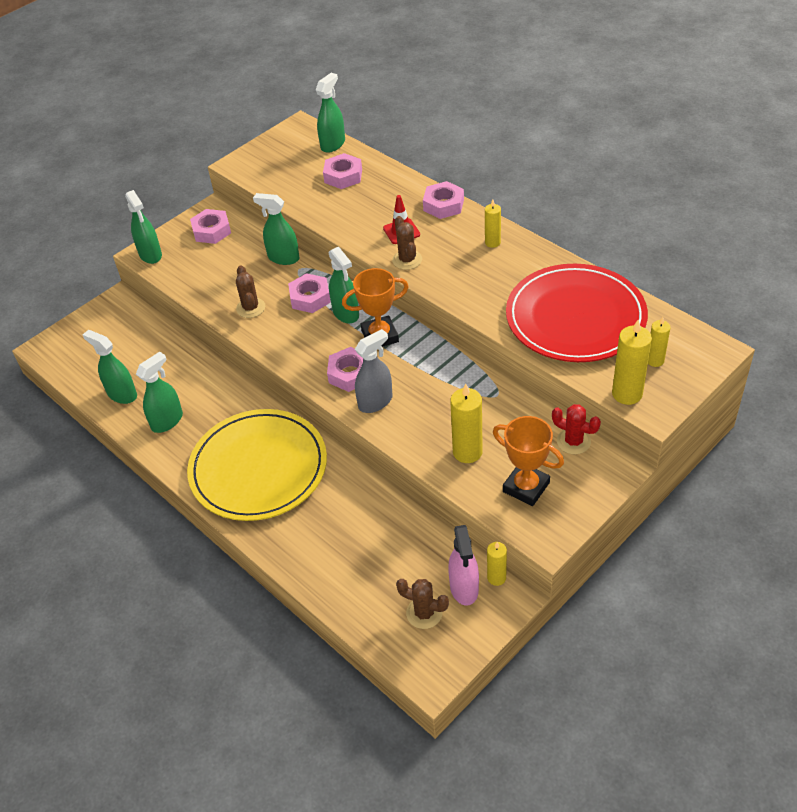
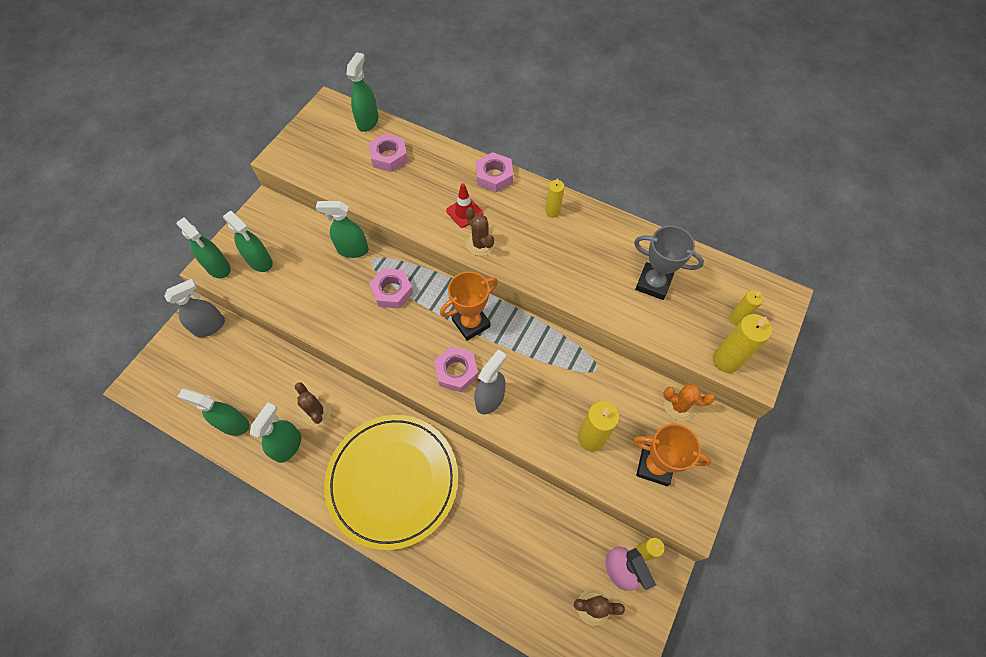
camera: 20 degrees left, 15 degrees up
(126, 311) = (210, 326): none -> grey spray bottle
(212, 231) = (272, 230): pink nut -> none
(250, 308) = (338, 313): brown cactus -> brown cactus (316, 412)
(346, 313) = (431, 303): green spray bottle -> green spray bottle (260, 261)
(573, 441) = (679, 406): red cactus -> orange cactus
(575, 317) = (653, 283): red plate -> grey trophy

